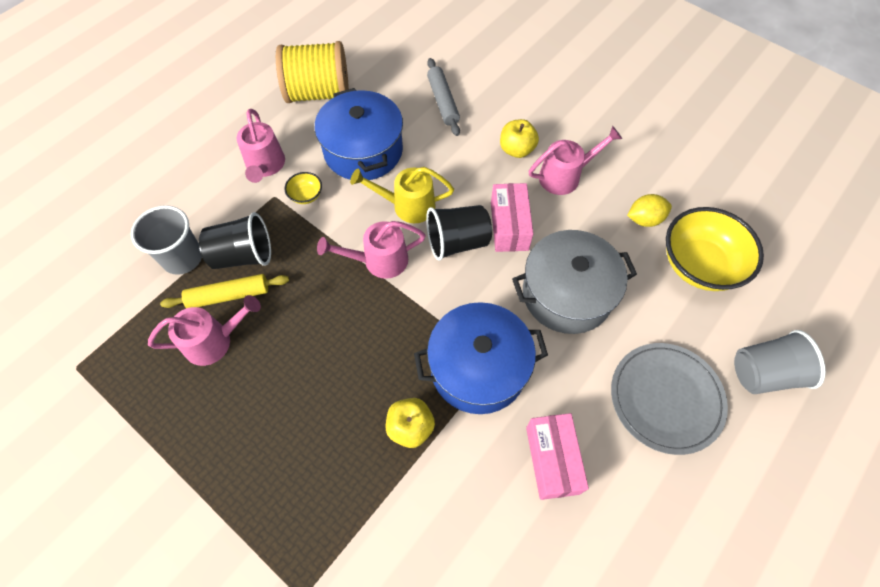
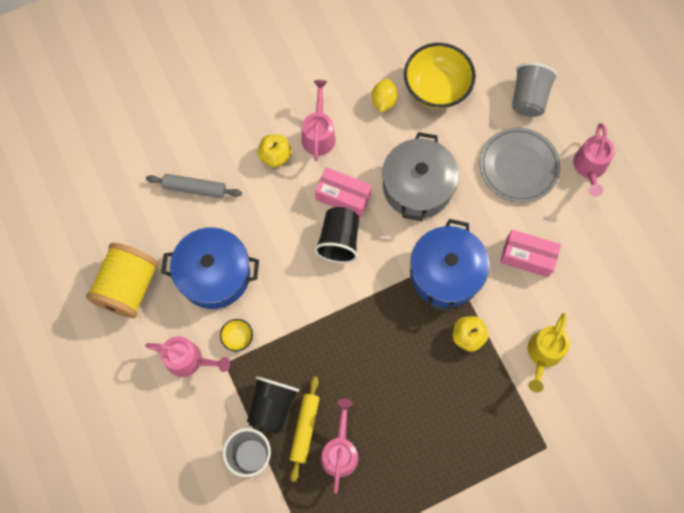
camera: 65 degrees left, 10 degrees up
(378, 261) = (327, 305): pink watering can -> pink watering can (589, 168)
(407, 206) = (287, 263): yellow watering can -> yellow watering can (543, 355)

